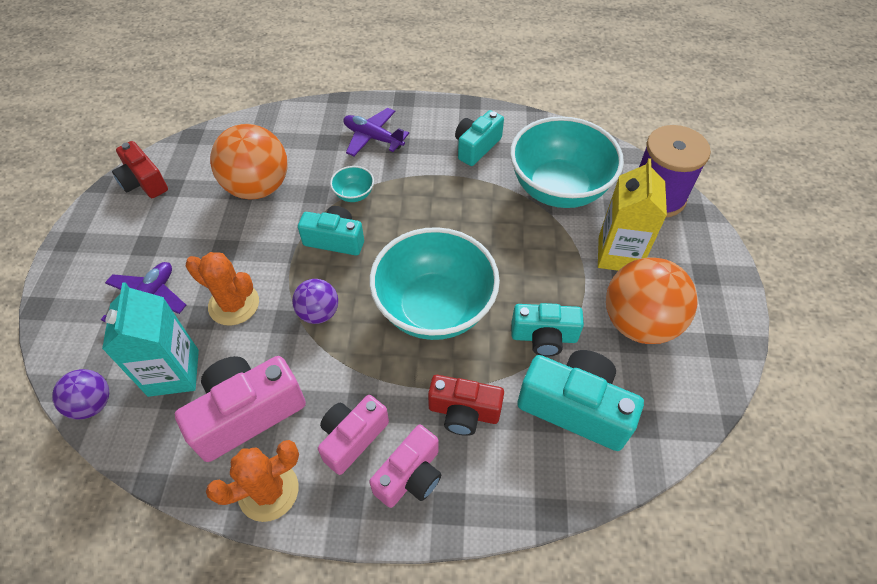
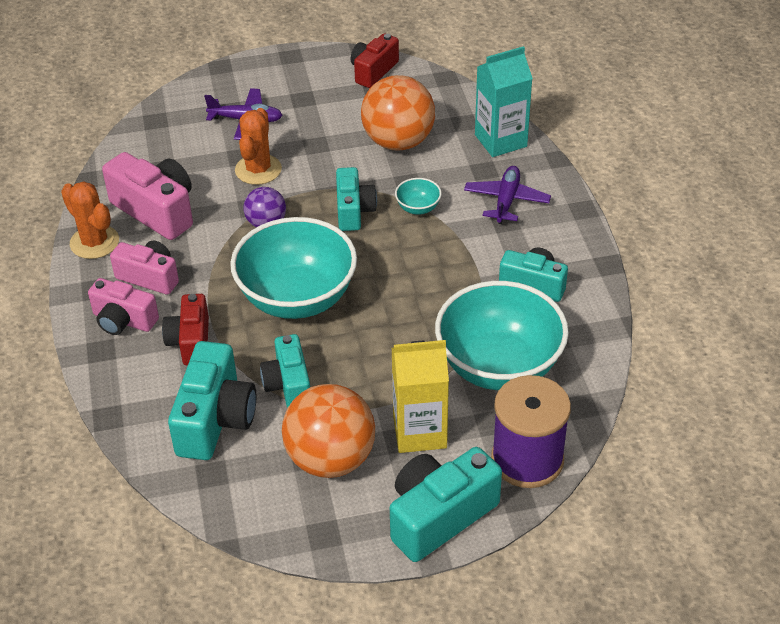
camera: 75 degrees right, 10 degrees down
(92, 404) = (144, 127): purple ball -> none
(173, 372) = (182, 158): turquoise carton -> turquoise carton (500, 141)
(708, 262) = (439, 516): none -> turquoise camera

